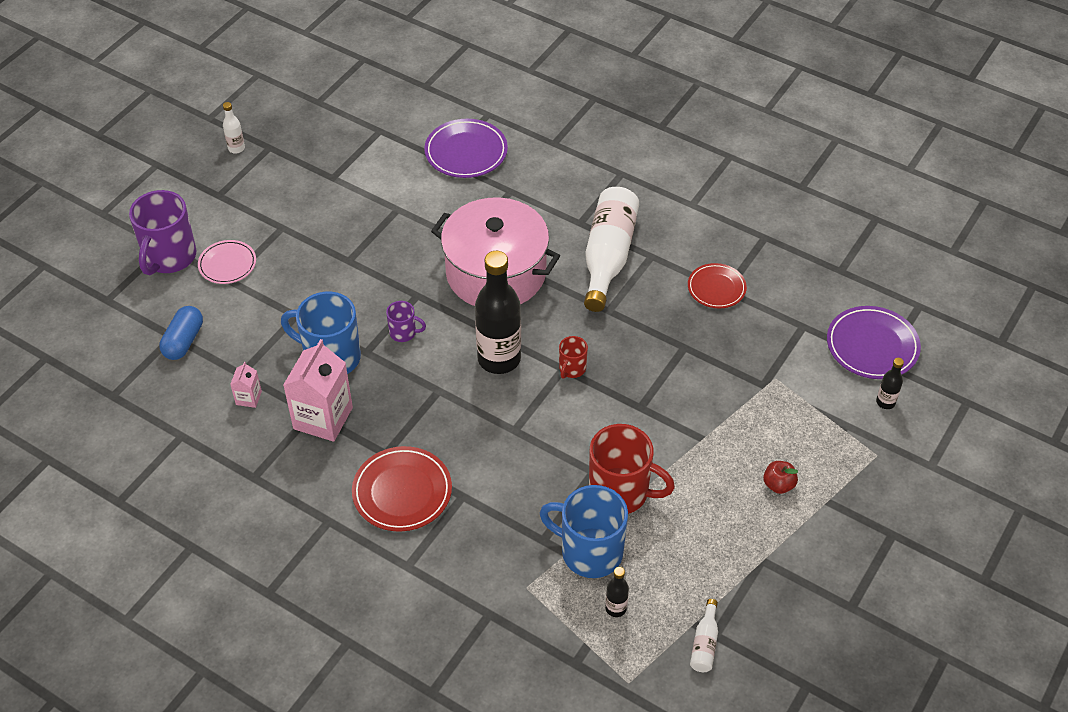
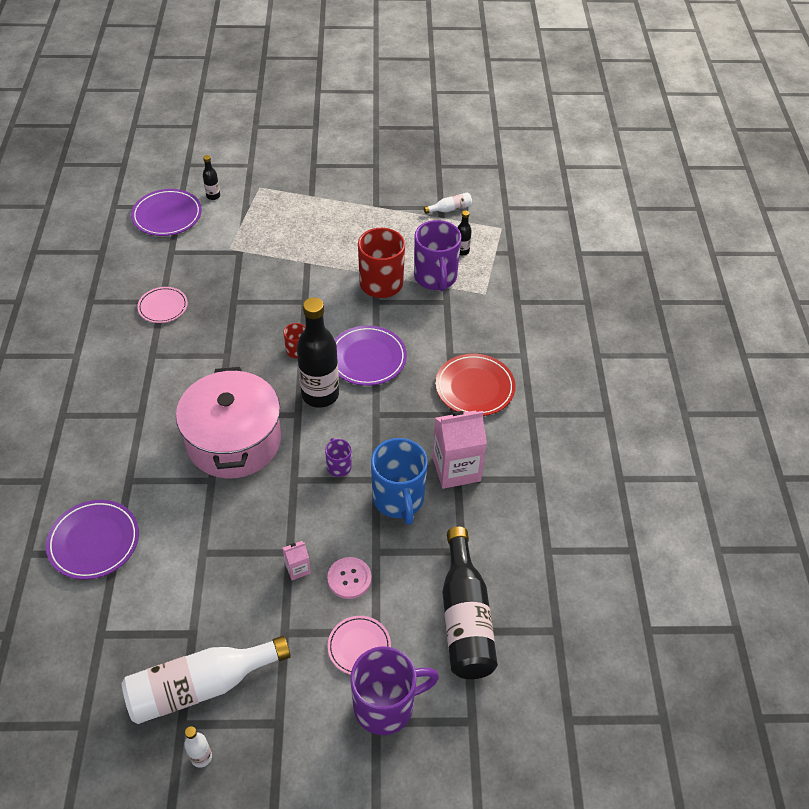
camera: 125 degrees left, 0 degrees up
(184, 341) = (465, 618): blue capsule -> black bottle
(248, 398) = (478, 529): pink carton -> pink carton (297, 568)
(288, 286) = (349, 578): none -> pink button
(515, 420) = (367, 358): none -> purple plate
(589, 552) = (435, 277): blue mug -> purple mug
(608, 256) = (169, 380): white bottle -> white bottle (201, 686)
(716, 288) = (163, 307): red plate -> pink plate
(778, 485) = (316, 218): red apple -> none

